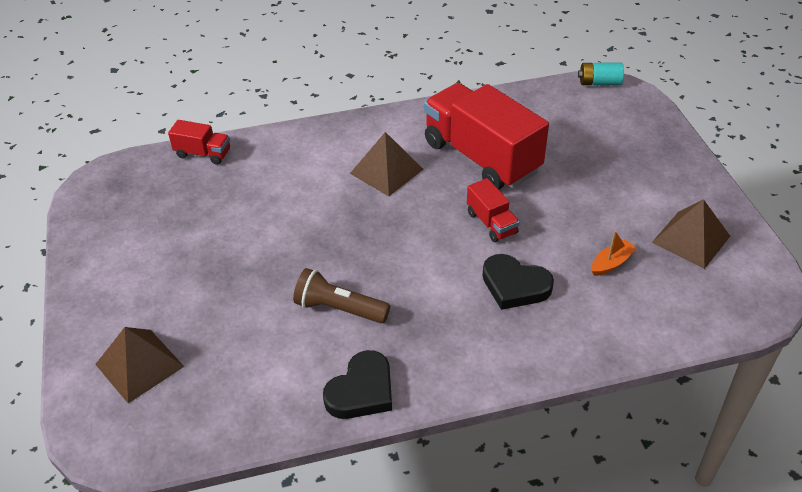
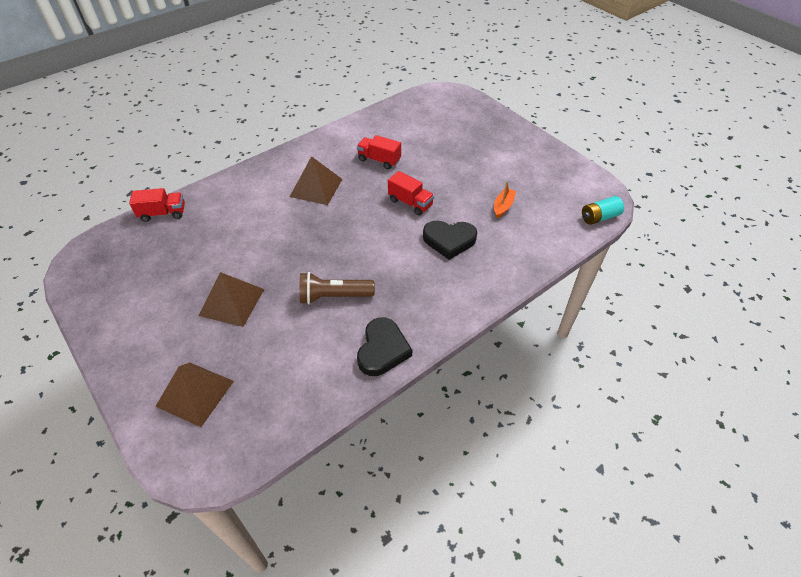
camera: 25 degrees left, 5 degrees up
(481, 157) = (379, 160): red truck -> red truck, size x0.45
(599, 83) = (431, 91): turquoise battery -> turquoise battery (599, 217)
(690, 239) = (543, 176): brown pyramid -> brown pyramid (231, 302)

